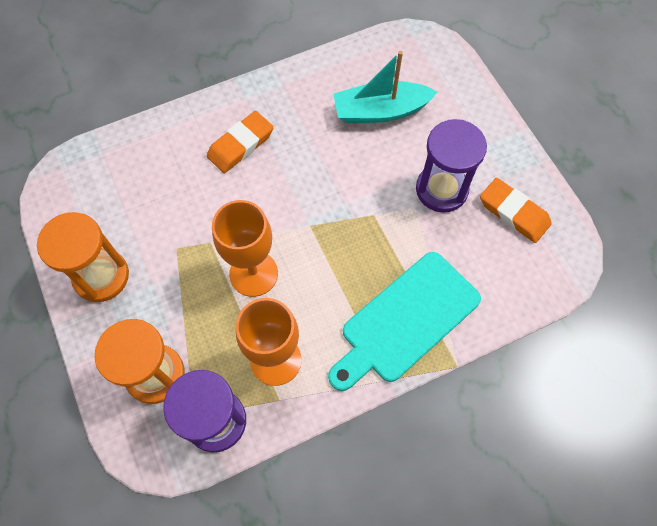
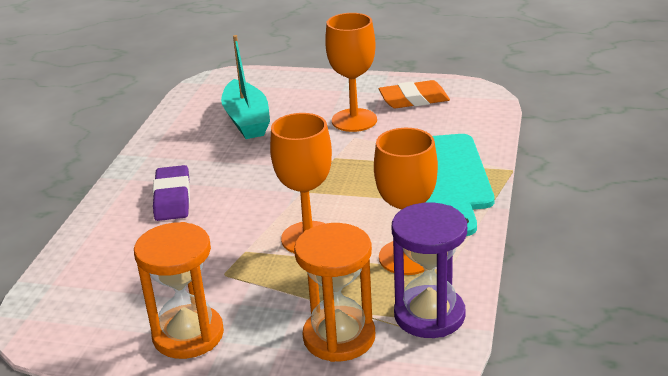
camera: 50 degrees left, 35 degrees down
(240, 145) = (172, 198): orange eraser -> purple eraser
(380, 111) = (247, 120): turquoise boat -> turquoise boat turned 45 degrees counterclockwise
(441, 189) = (354, 120): purple hourglass -> orange goblet

